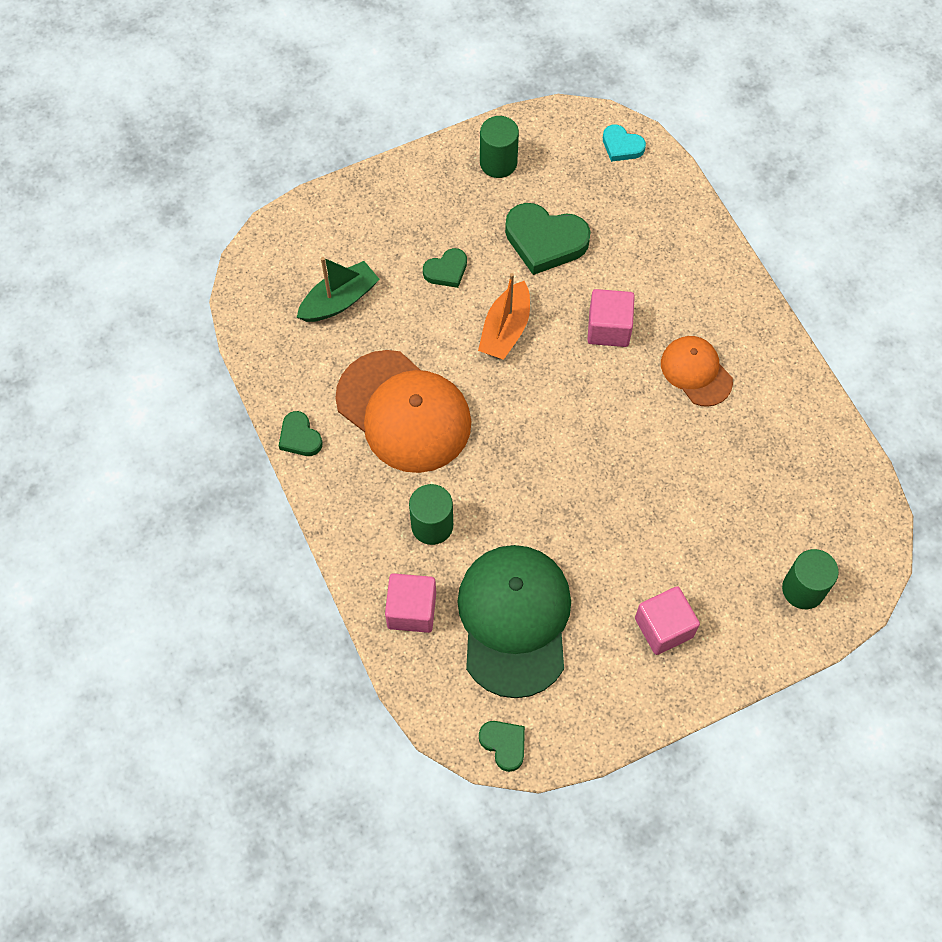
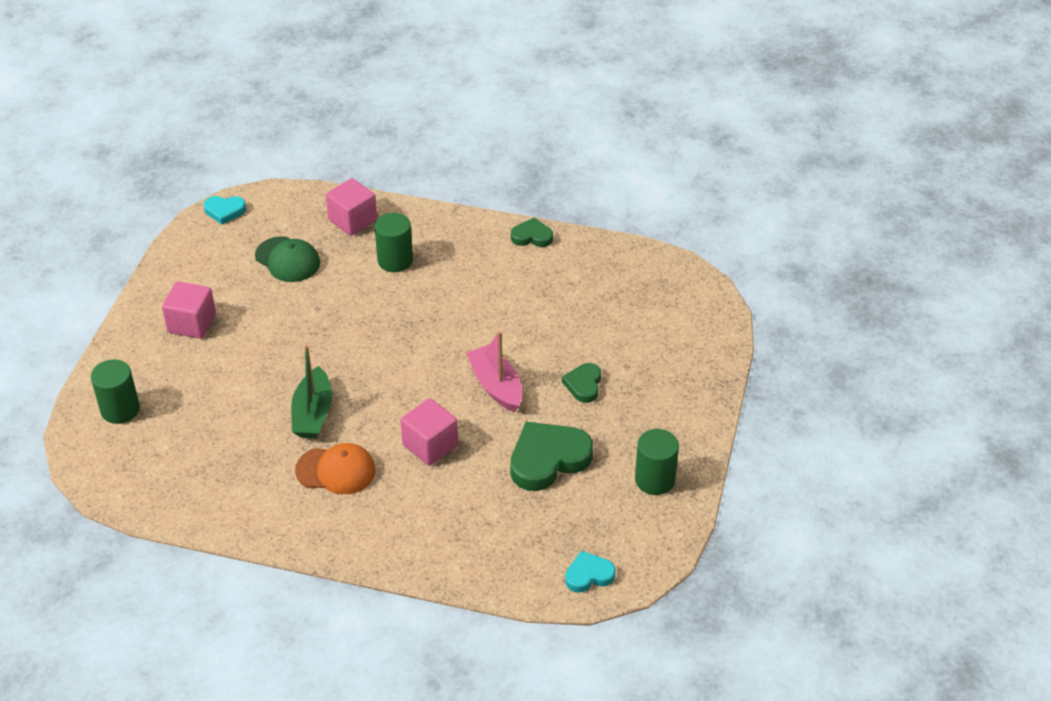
camera: 130 degrees right, 20 degrees down
(339, 300) = (620, 313): green boat -> green boat (313, 413)
(404, 412) = (492, 294): orange cap -> none
(504, 744) = (224, 211): green heart -> turquoise heart
(505, 330) = (496, 386): orange boat -> pink boat
(514, 620) = (287, 260): green cap -> green cap, size x0.55

